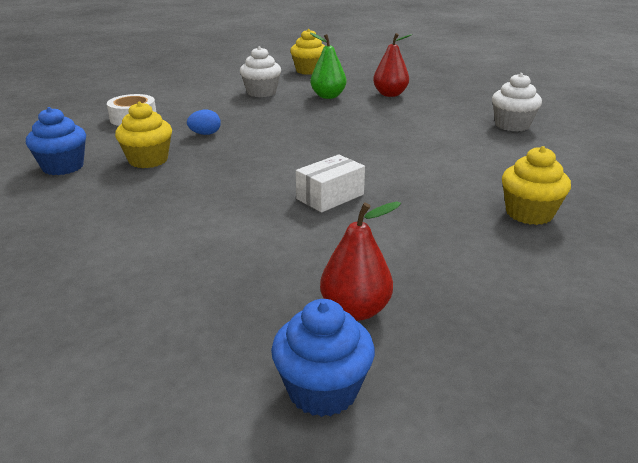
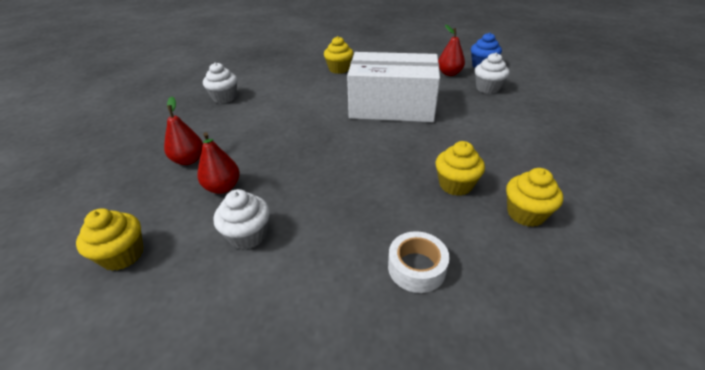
camera: 130 degrees left, 10 degrees up
(63, 167) = (525, 214): blue cupcake -> yellow cupcake
(205, 134) = (385, 193): blue egg -> none
(232, 309) = (487, 88): none -> white cupcake
(328, 96) = (223, 187): green pear -> red pear
(330, 196) = (392, 107): white box -> white box, size x2.47

